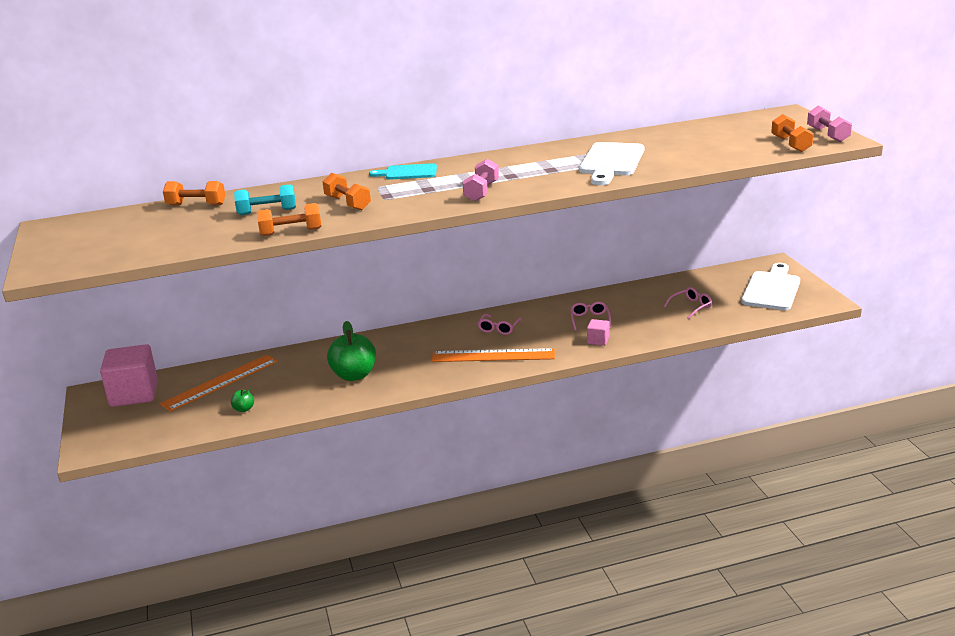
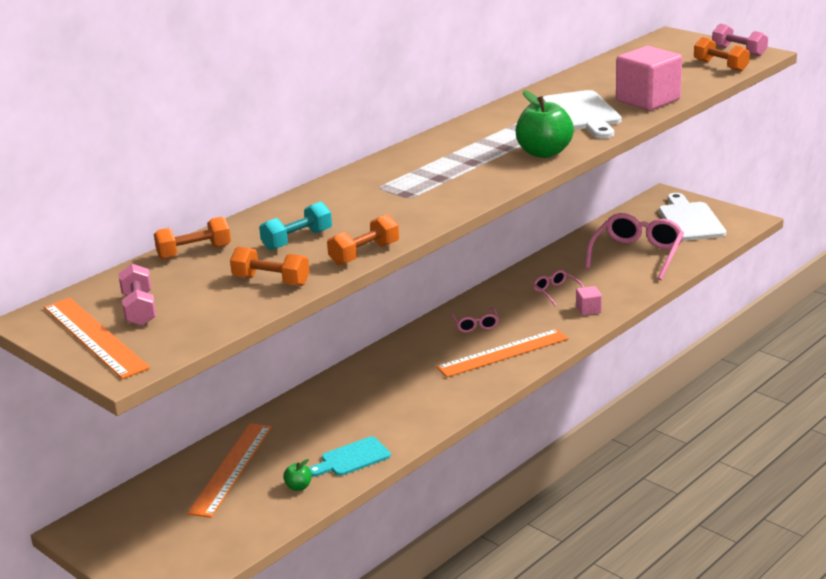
camera: 30 degrees left, 0 degrees up
(57, 246) = (94, 337): none -> orange ruler
(134, 394) = (137, 514): pink cube -> pink cube (648, 100)
(347, 203) = (376, 211): orange dumbbell -> orange dumbbell (271, 281)
(354, 375) = (379, 415): green apple -> green apple (544, 153)
(408, 172) = (387, 166): turquoise cutting board -> turquoise cutting board (352, 458)
(481, 192) = (501, 169): pink dumbbell -> pink dumbbell (139, 309)
(691, 307) = (637, 255): pink glasses -> pink glasses, size x2.07

